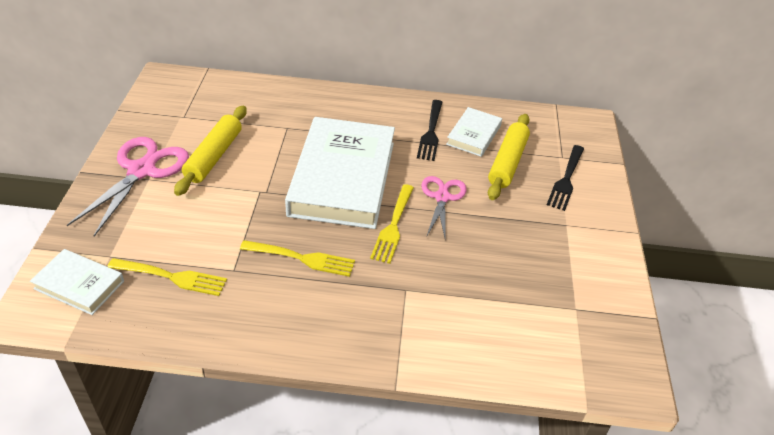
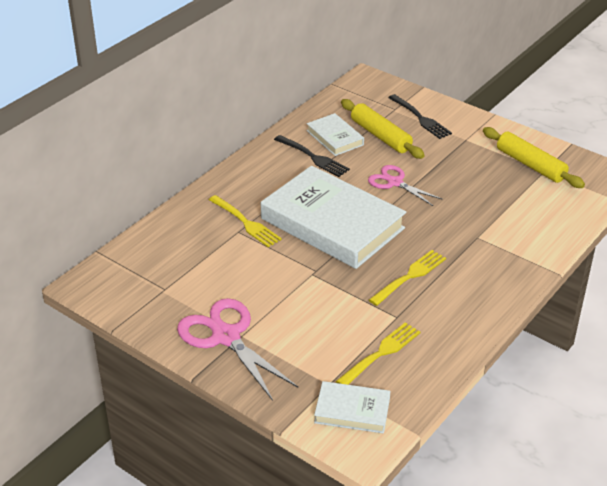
camera: 55 degrees left, 5 degrees down
(79, 285) = (352, 411): white book -> white book turned 45 degrees clockwise
(213, 156) = (242, 287): yellow rolling pin -> yellow rolling pin (530, 165)
(393, 226) = (408, 218): yellow fork -> yellow fork (246, 223)

